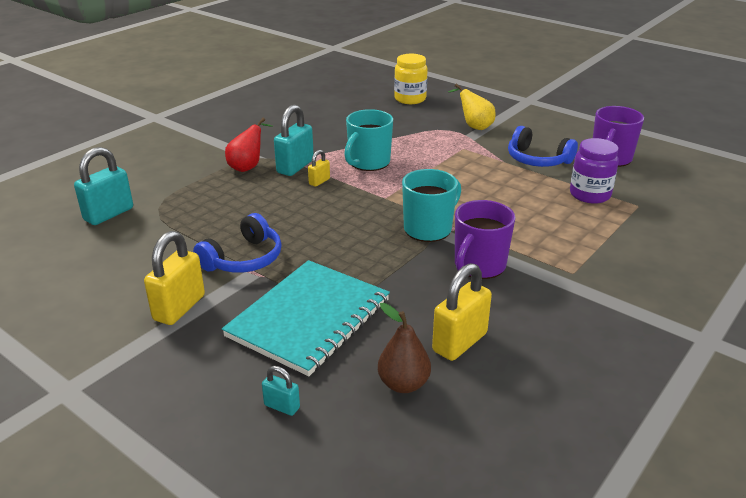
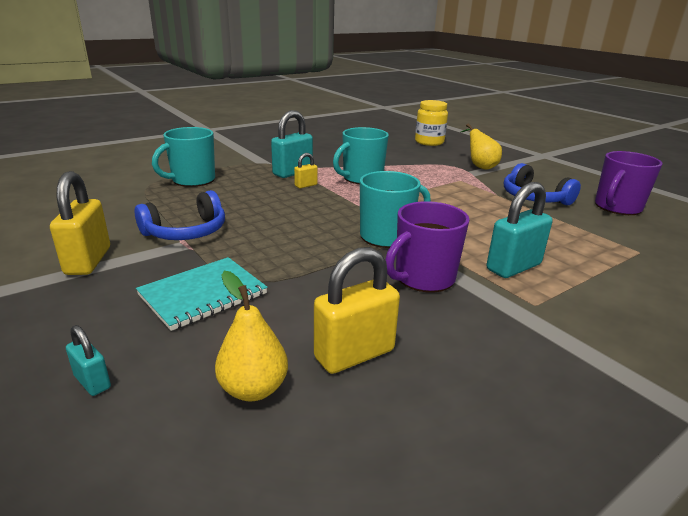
camera: 15 degrees right, 5 degrees down
(109, 214) = (106, 182): turquoise padlock -> turquoise padlock (513, 267)
(179, 308) = (88, 261): yellow padlock -> yellow padlock turned 45 degrees counterclockwise
(199, 195) = (192, 180): none -> turquoise mug
(248, 166) = (252, 167): red pear -> none
(309, 318) = (203, 294): turquoise notebook -> turquoise notebook, size x0.65
(403, 384) = (253, 389): brown pear -> yellow pear
(590, 195) = (583, 234): purple jar -> none

